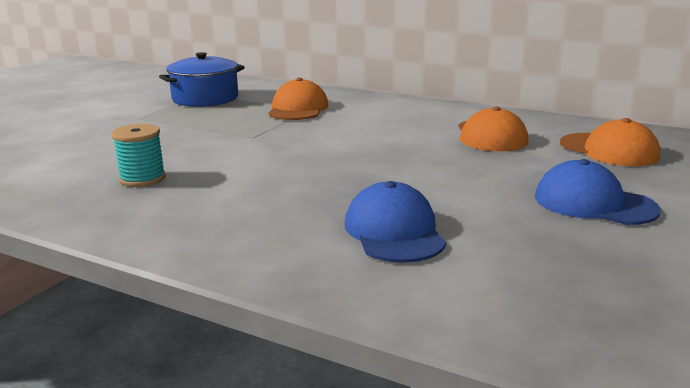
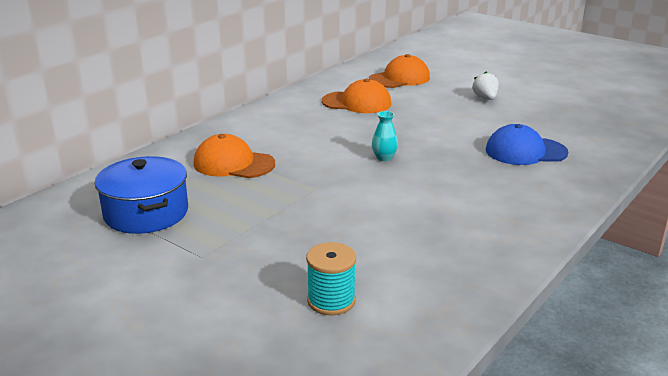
camera: 80 degrees left, 5 degrees up
(142, 178) = (416, 241): turquoise spool -> turquoise spool (331, 301)
(334, 156) = (384, 158): none -> turquoise vase
(594, 203) = (485, 98): blue cap -> white strawberry

